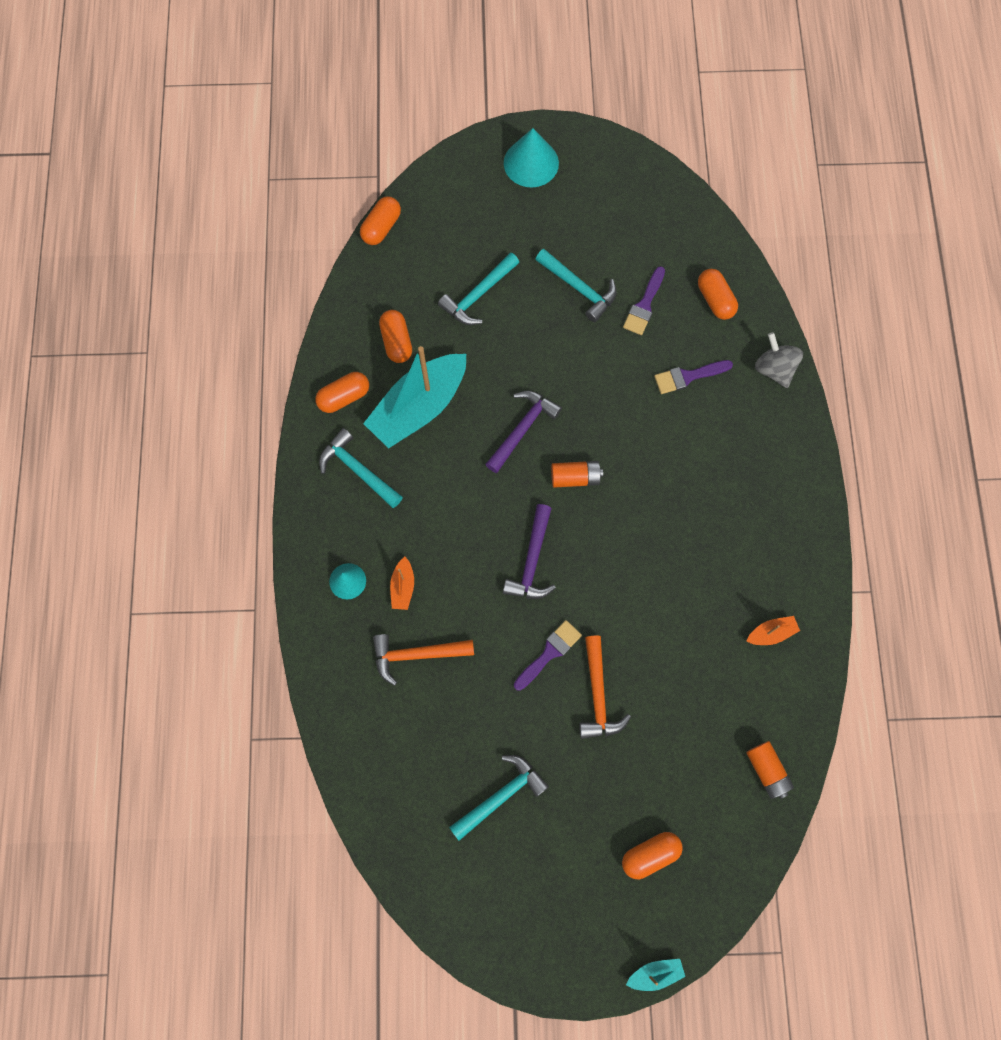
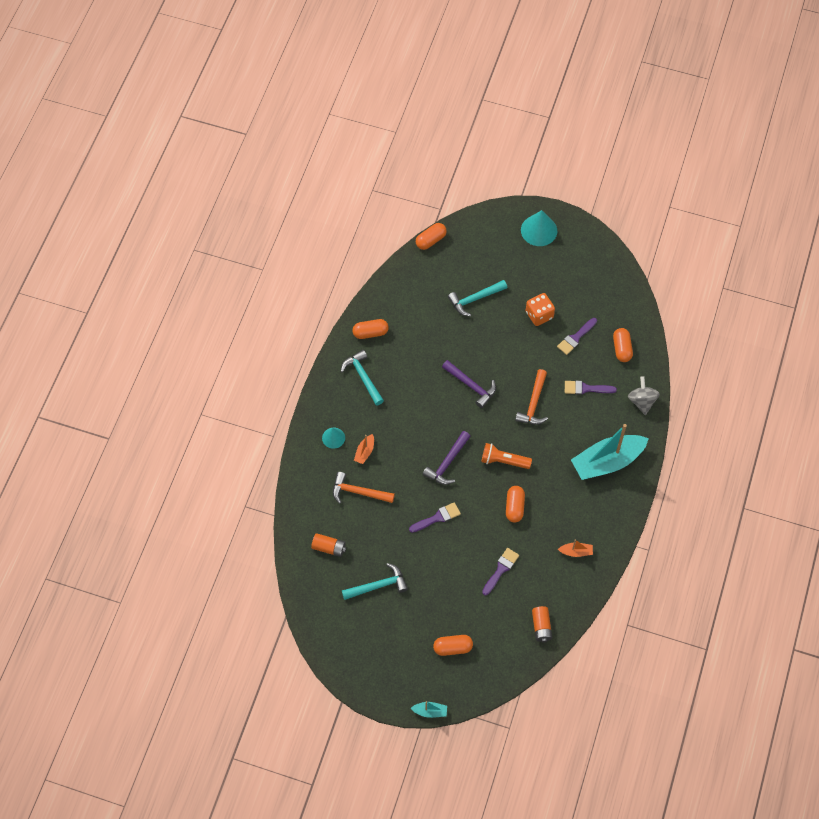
camera: 20 degrees right, 10 degrees down
(396, 342) = (414, 311): orange capsule -> orange capsule (514, 507)
(419, 407) = (413, 353): turquoise boat -> turquoise boat (607, 462)
(522, 428) = (471, 386): purple hammer -> purple hammer turned 75 degrees clockwise
(575, 477) = (492, 424): orange battery -> orange battery (329, 548)
(579, 288) = (539, 315): turquoise hammer -> orange dice
(598, 695) = (457, 551): orange hammer -> orange hammer (533, 404)
(612, 528) = (503, 461): none -> orange flashlight
(673, 701) = (501, 569): none -> purple brush

